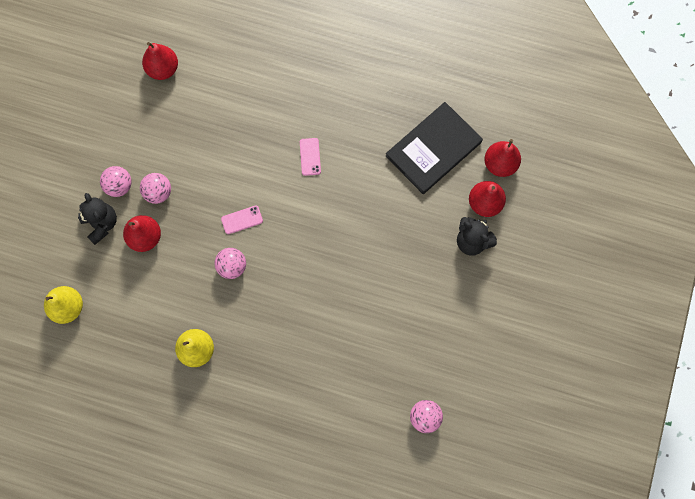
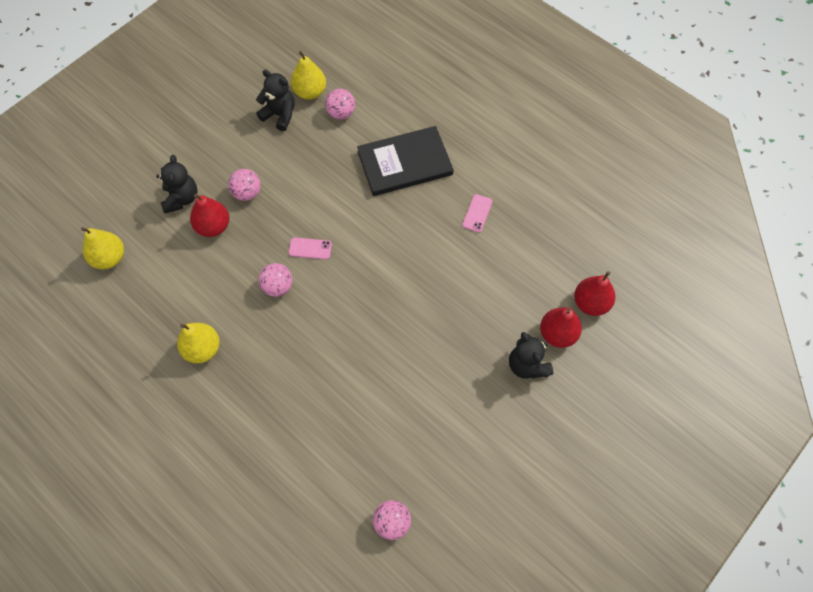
camera: 25 degrees right, 10 degrees down
(119, 186) = (216, 173): pink ball -> pink ball (341, 113)
(147, 104) = (280, 115): none -> black teddy bear
(163, 69) = (310, 92): red pear -> yellow pear
(310, 157) = (404, 219): pink phone -> pink phone (477, 213)
(433, 149) = (529, 261): black book -> black book (405, 163)

